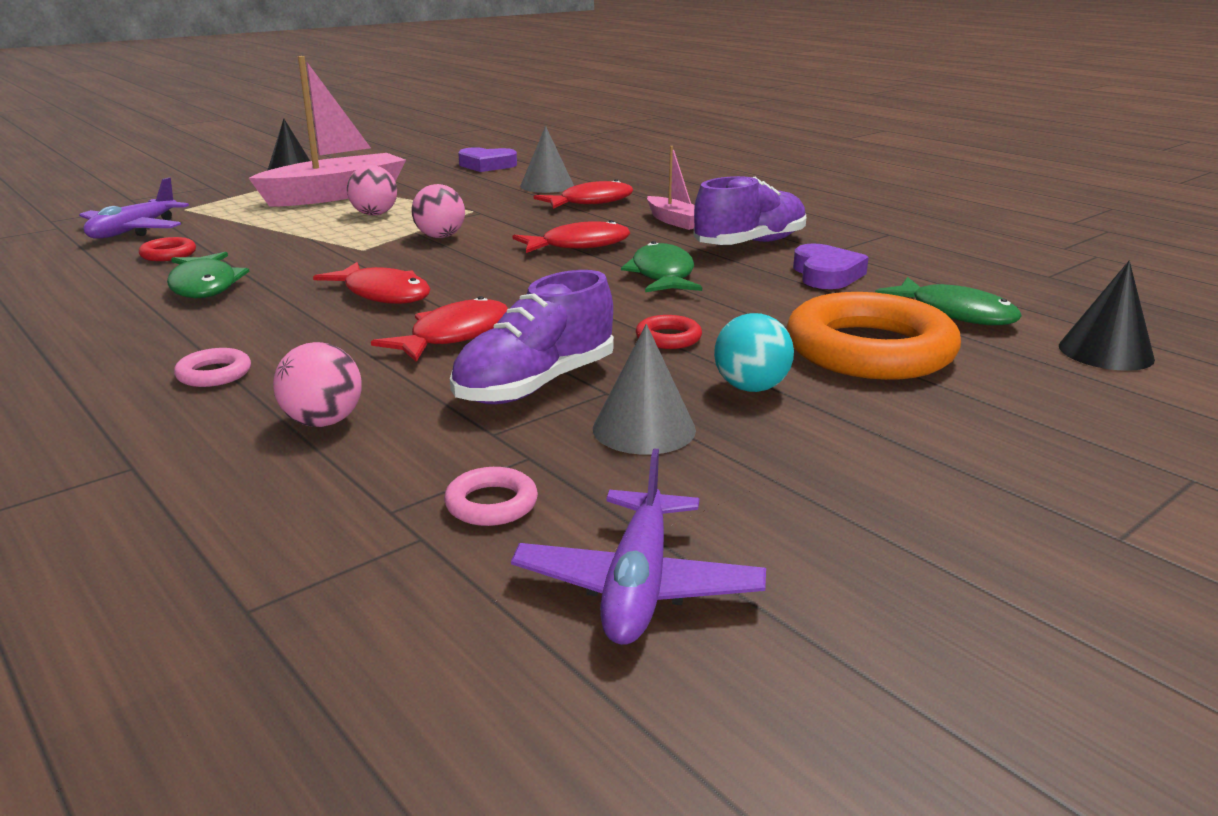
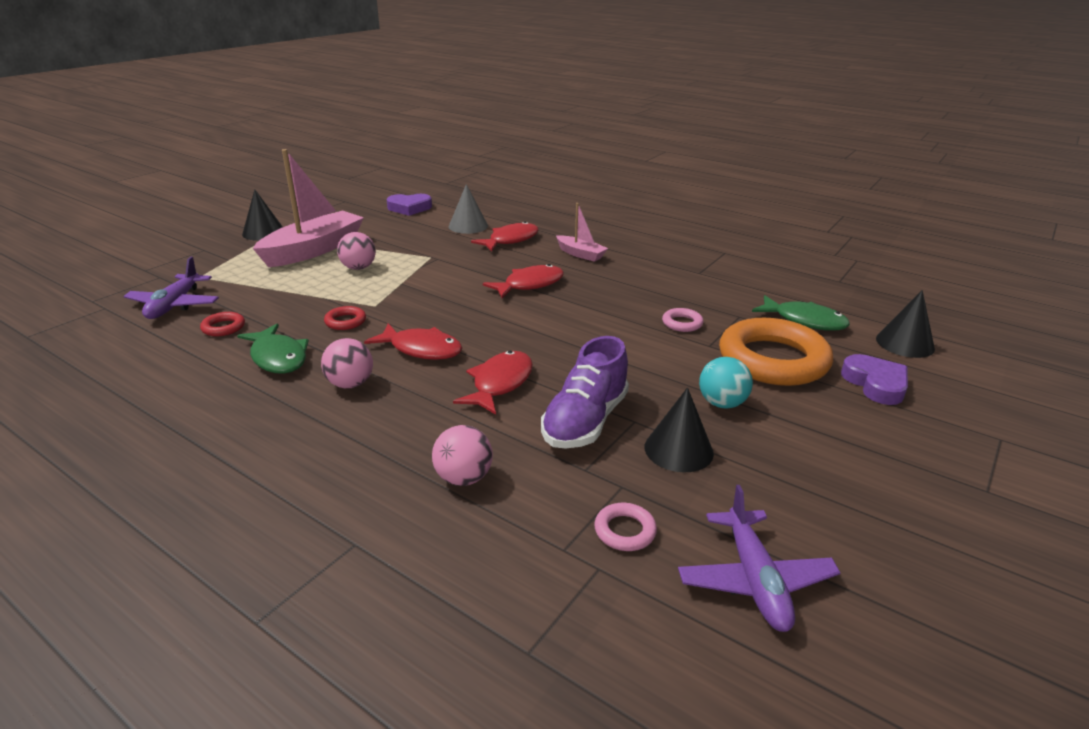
camera: 15 degrees left, 5 degrees up
(214, 374) = (351, 445): pink ring -> pink ring (682, 323)
(440, 237) = (424, 286): pink ball -> pink ball (350, 384)
(644, 429) = (678, 450): grey cone -> black cone
(662, 275) = (604, 307): green fish -> none
(668, 338) = (644, 366): red ring -> red ring (345, 321)
(750, 244) = (643, 271): purple shoe -> none
(826, 274) = (708, 295): purple heart -> purple heart (875, 384)

